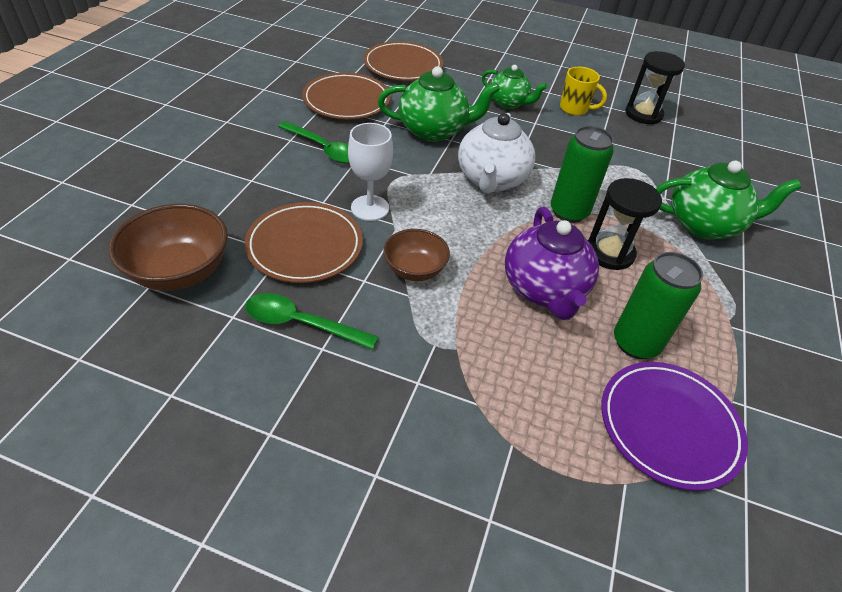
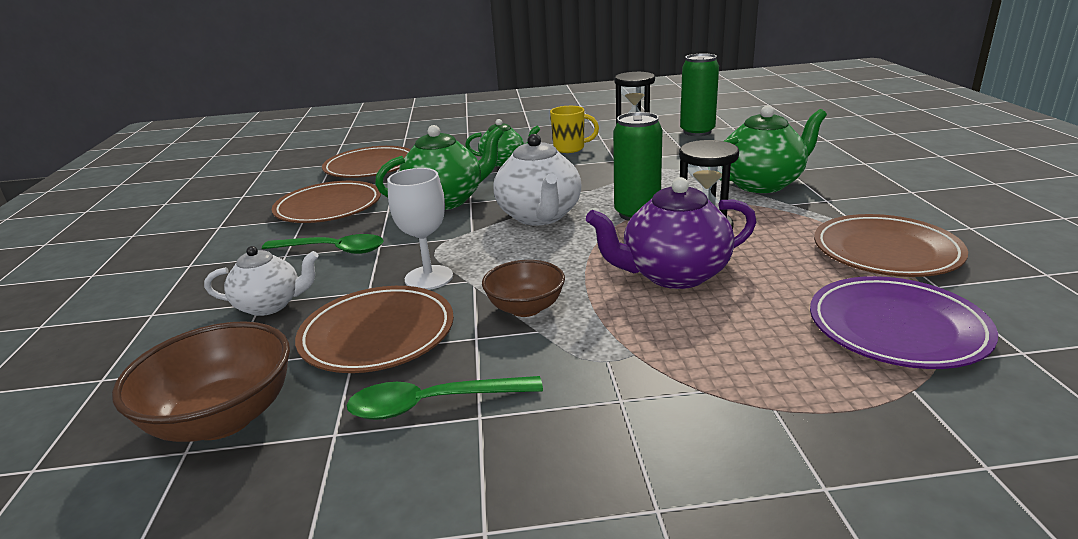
camera: 20 degrees left, 20 degrees down
(255, 185) = (270, 305): none -> white teapot
(544, 290) = (673, 275): purple teapot -> purple teapot turned 105 degrees clockwise
(635, 343) = (798, 280): green can -> green can (697, 132)
(738, 349) = (886, 252): none -> brown plate

